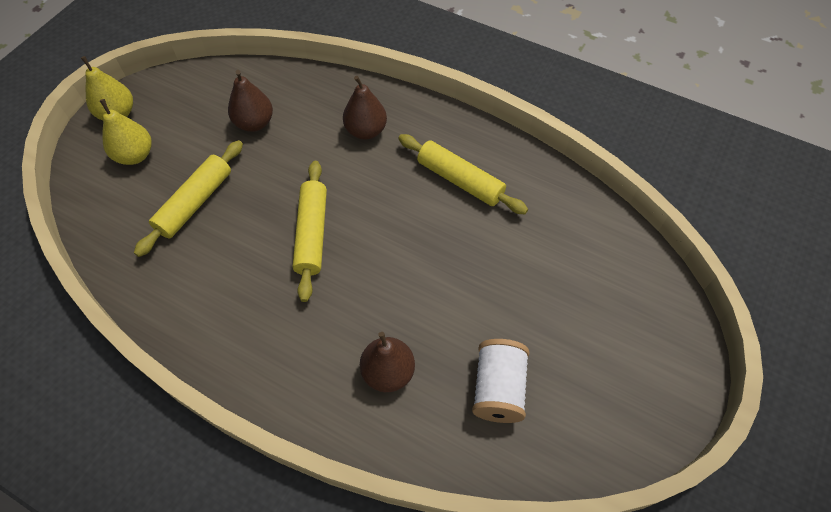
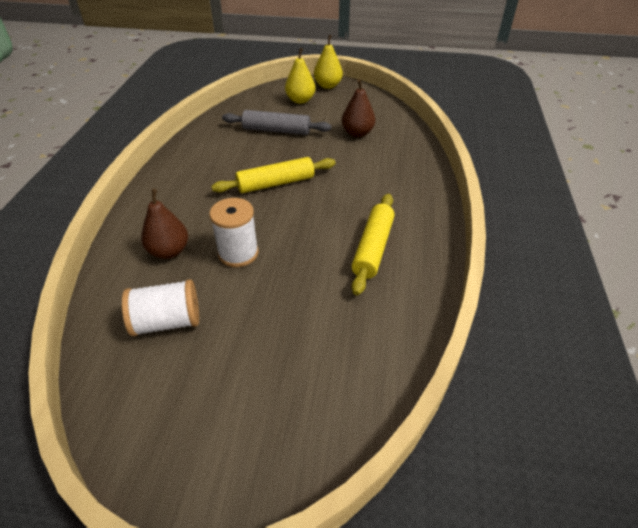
camera: 70 degrees right, 15 degrees down
(195, 203) = (276, 130): yellow rolling pin -> grey rolling pin
(366, 131) = (388, 183): brown pear -> none
(420, 301) = (238, 253): none -> white spool

